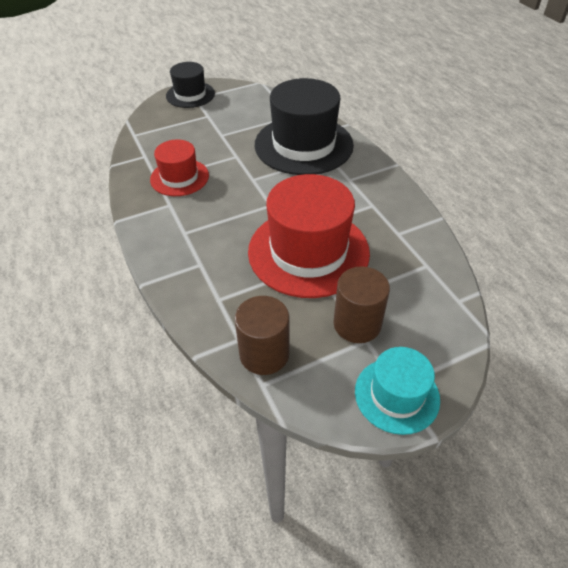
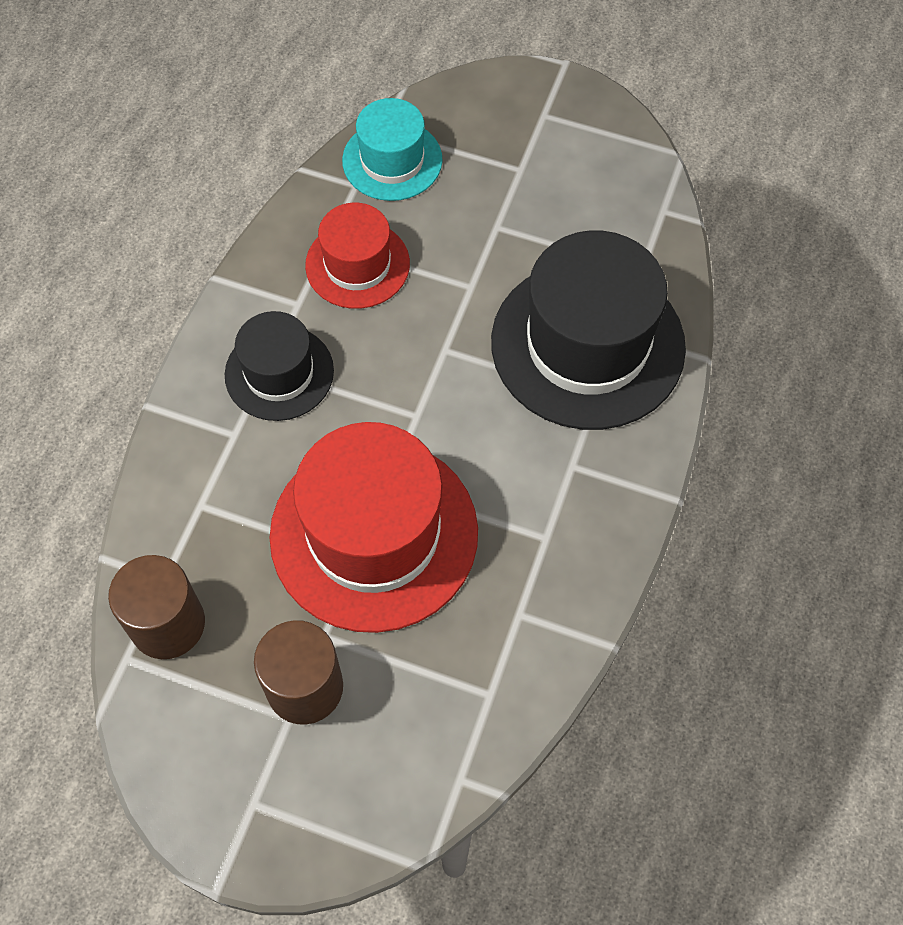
camera: 45 degrees right, 15 degrees up
(190, 95) = (544, 102): black hat -> black hat (279, 373)
(396, 395) = (237, 811): turquoise hat -> turquoise hat (392, 160)

